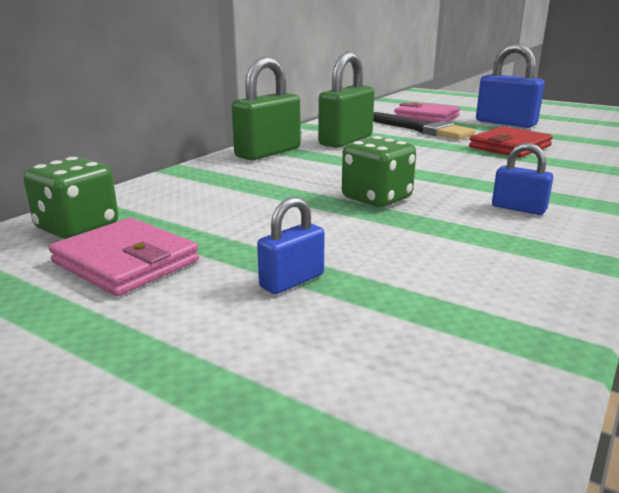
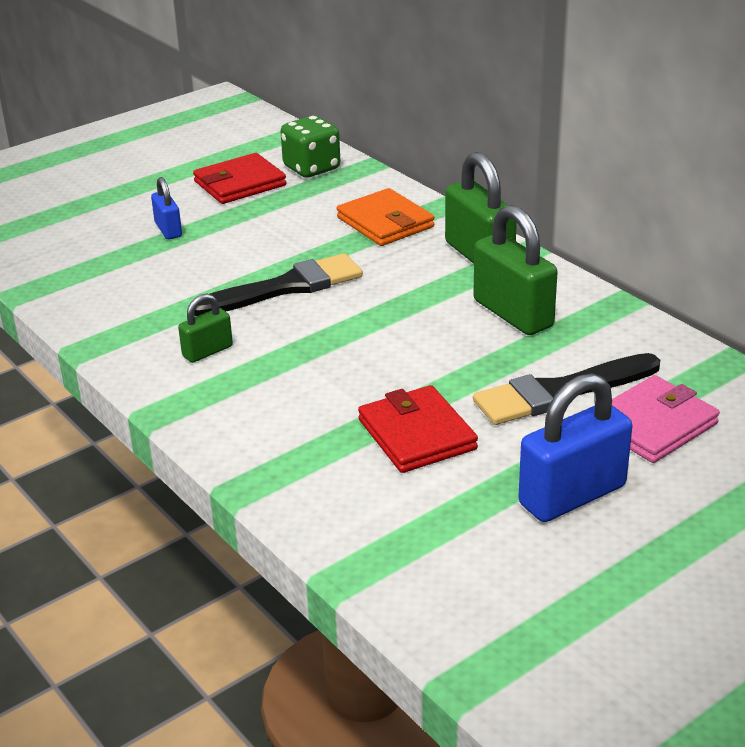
camera: 110 degrees right, 10 degrees up
(126, 262) = (240, 183): pink wallet -> red wallet
(221, 182) = (385, 222): none -> orange wallet
(376, 199) = (285, 287): green dice -> black brush
(518, 208) = (207, 351): blue padlock -> green padlock

